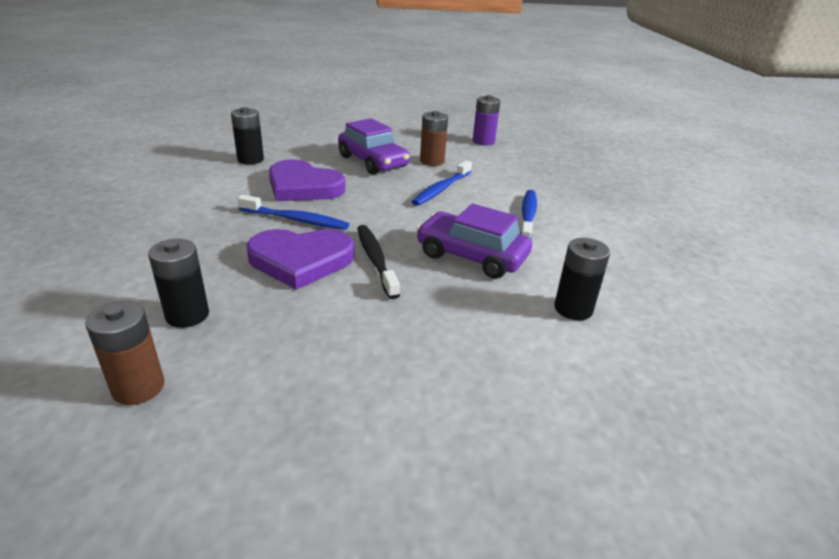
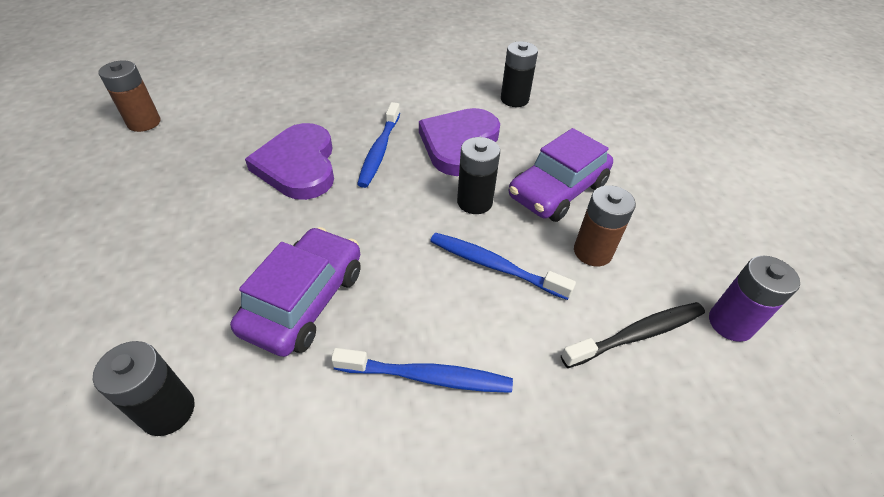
camera: 85 degrees right, 15 degrees up
(187, 315) = (221, 123): black battery -> black battery (474, 202)
(375, 260) = (297, 216): black toothbrush -> black toothbrush (637, 334)

